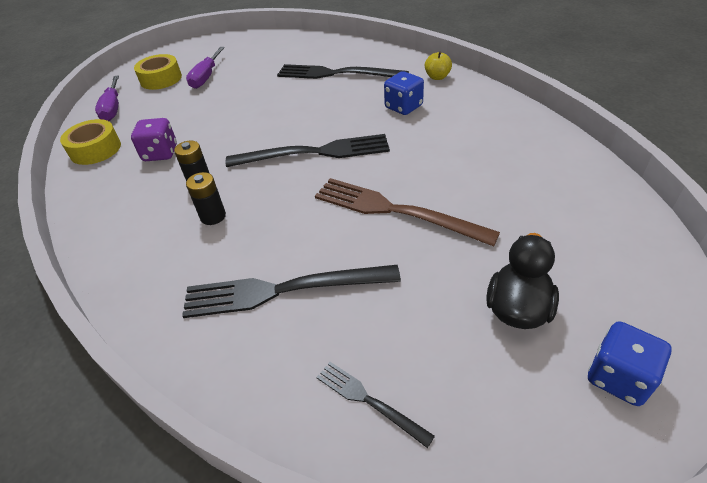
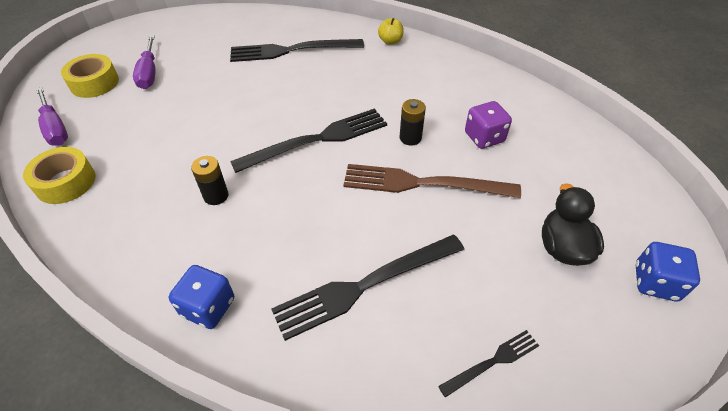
camera: 25 degrees left, 5 degrees up
(160, 153) = (150, 171): purple dice -> purple dice (484, 137)
(213, 216) = (252, 229): black battery -> black battery (410, 138)
(369, 400) = (492, 362): black fork -> black fork turned 135 degrees clockwise
(403, 107) = (376, 77): blue dice -> blue dice (208, 307)

